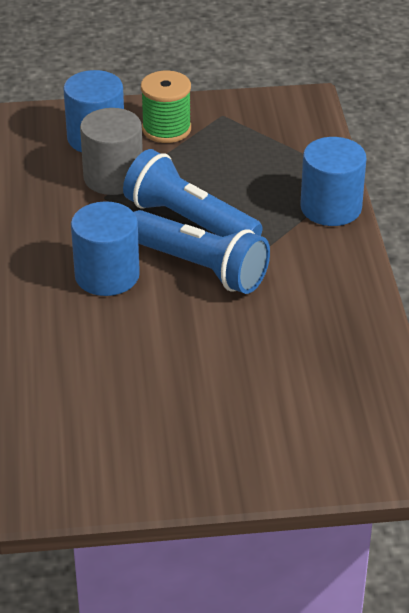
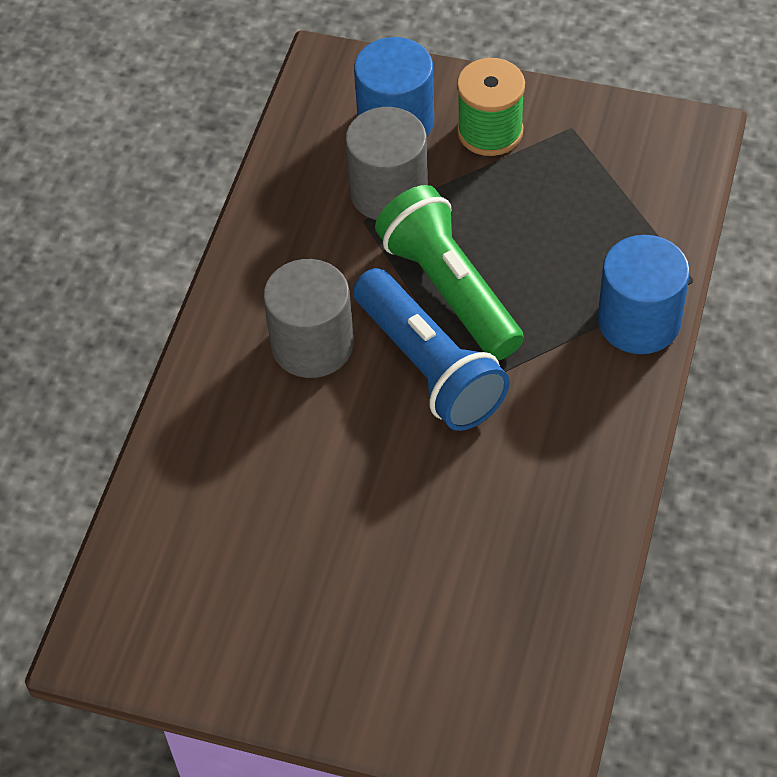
camera: 25 degrees right, 15 degrees up
(107, 275) = (312, 344): blue cylinder -> grey cylinder
(189, 221) = (449, 290): blue flashlight -> green flashlight

